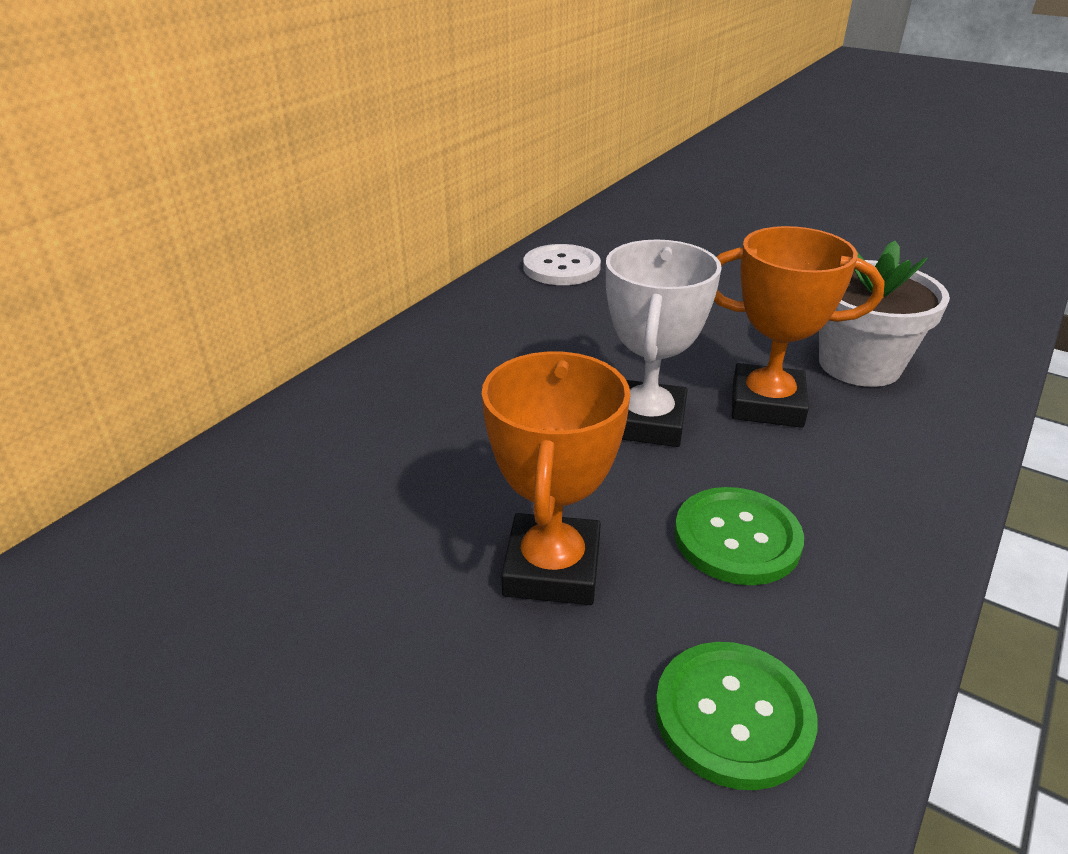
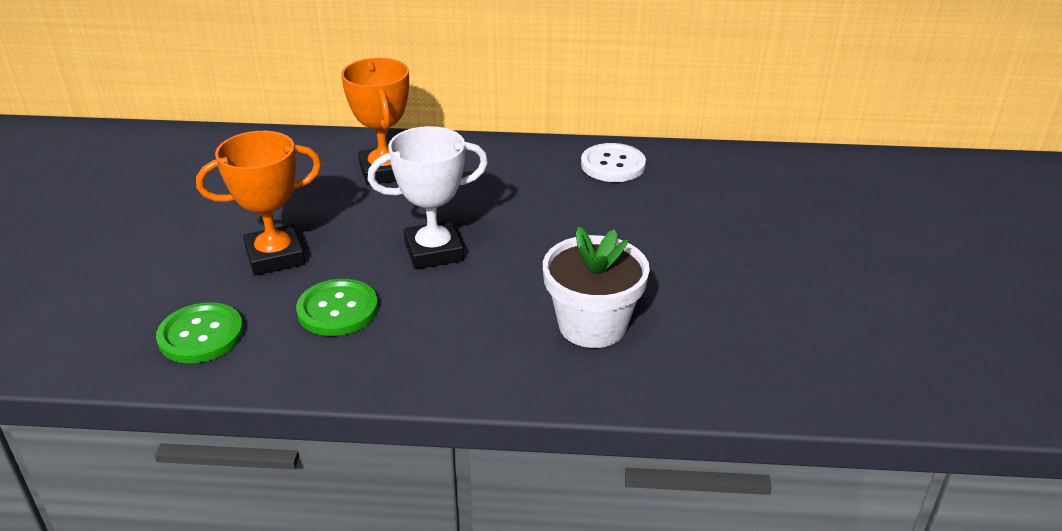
camera: 60 degrees right, 0 degrees up
(767, 404) = (496, 293): orange trophy -> orange trophy (385, 171)

